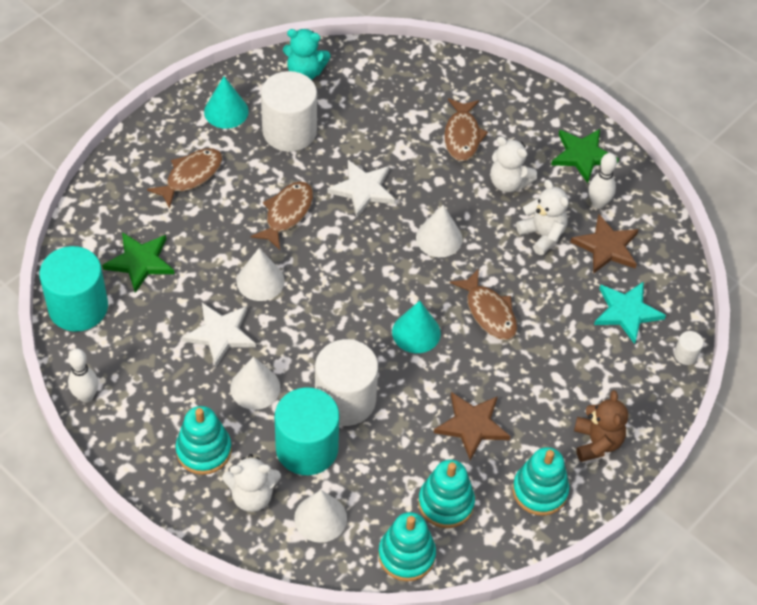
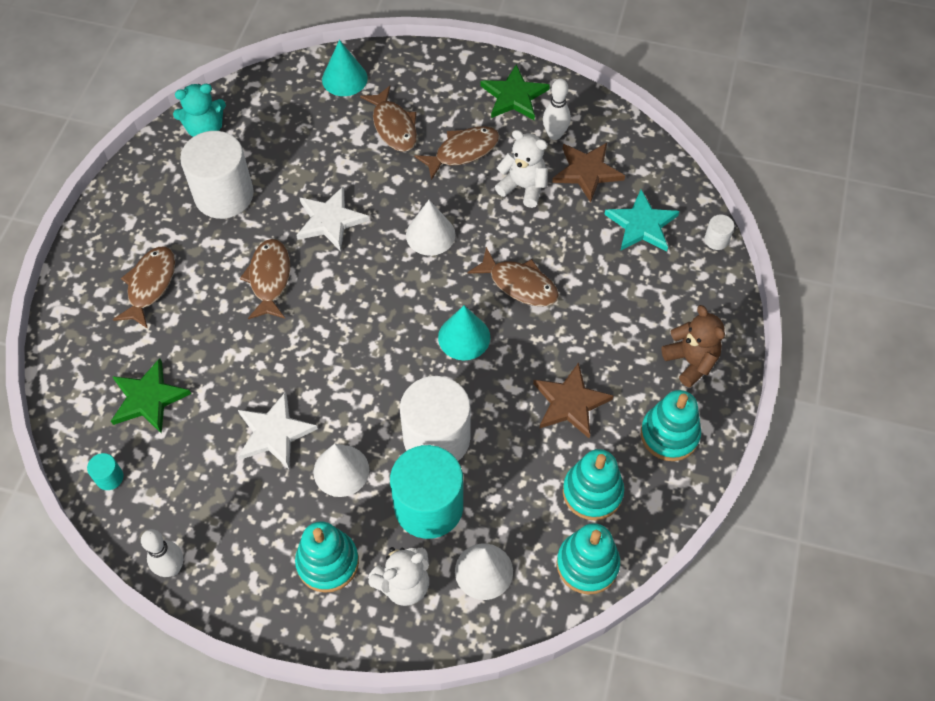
camera: 25 degrees left, 5 degrees up
(78, 307) = (109, 477): turquoise cylinder -> turquoise cylinder, size x0.41
(226, 111) = (148, 203): turquoise cone -> turquoise cone (344, 78)
(260, 281) = (283, 359): white cone -> none
(508, 182) = (462, 152): white teddy bear -> brown fish

